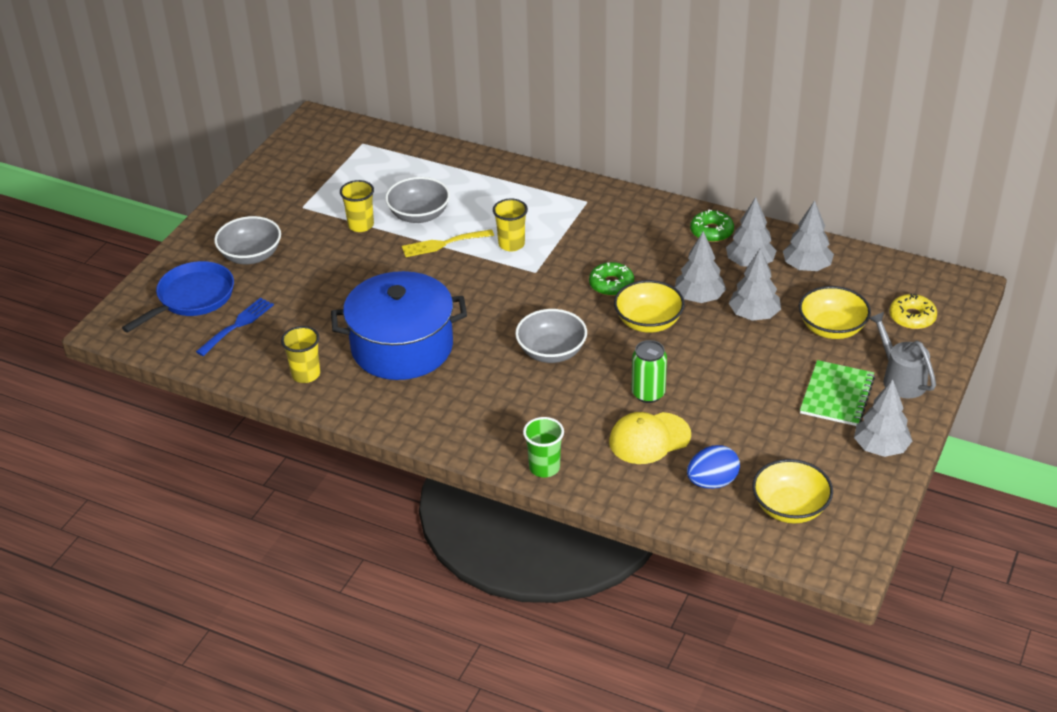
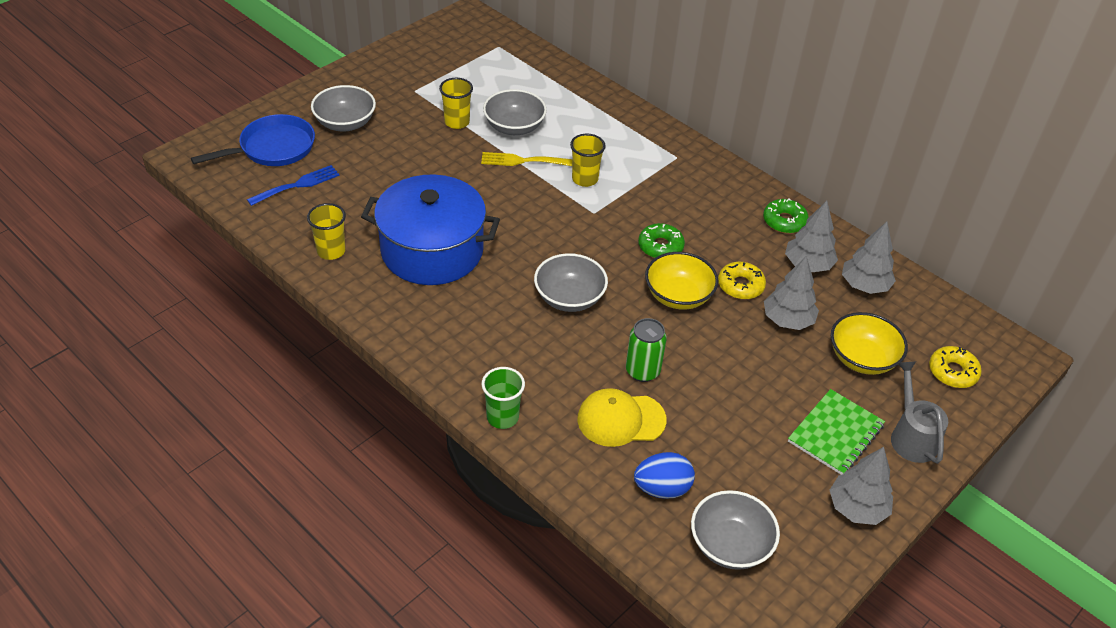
camera: 15 degrees right, 5 degrees up
(699, 298) = (740, 285): grey tree -> yellow donut
(790, 508) = (730, 545): yellow bowl -> grey bowl

